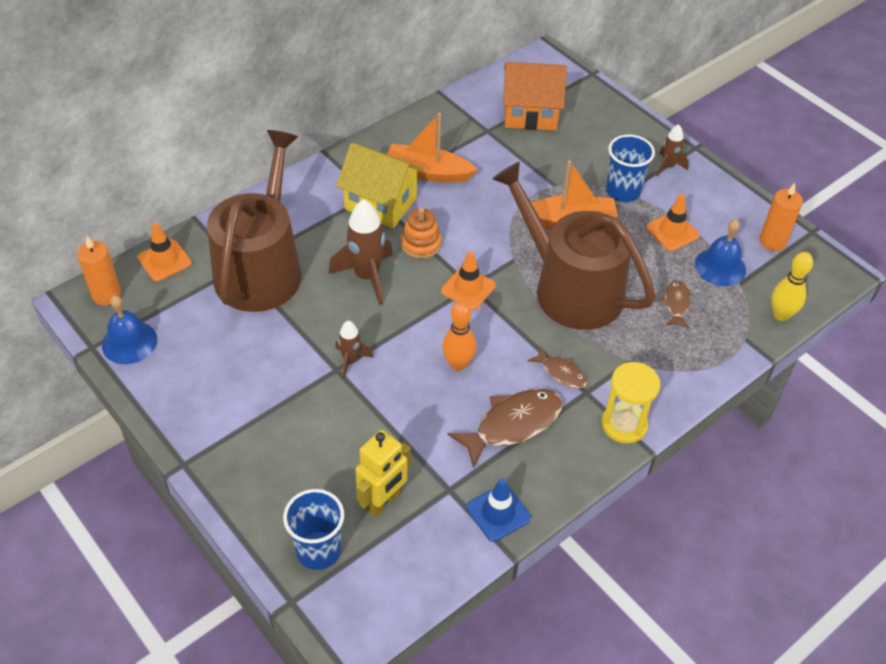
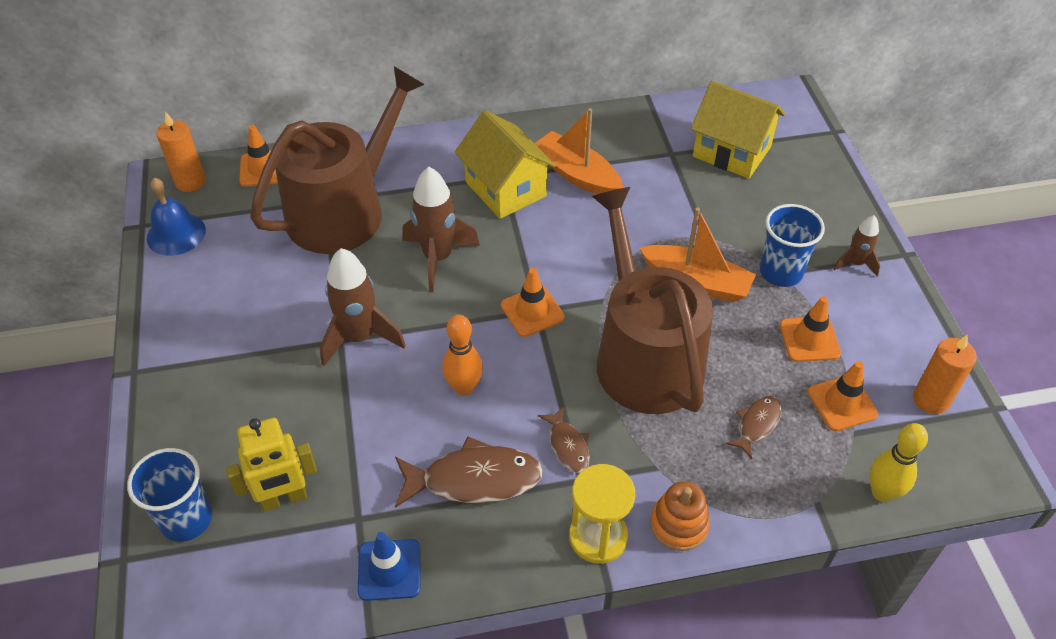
camera: 30 degrees right, 0 degrees up
(351, 361) = (360, 337): brown rocket -> brown rocket, size x1.80
(421, 244) = (516, 246): orange stacking toy -> orange stacking toy (679, 524)
(530, 114) = (731, 152): orange house -> yellow house
(720, 266) = (842, 403): blue bell -> orange traffic cone

